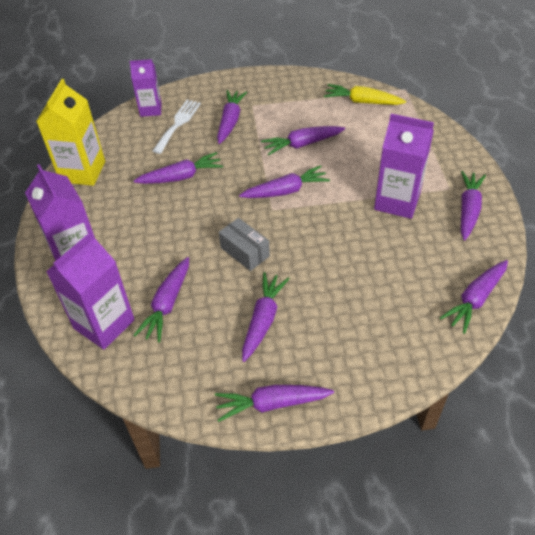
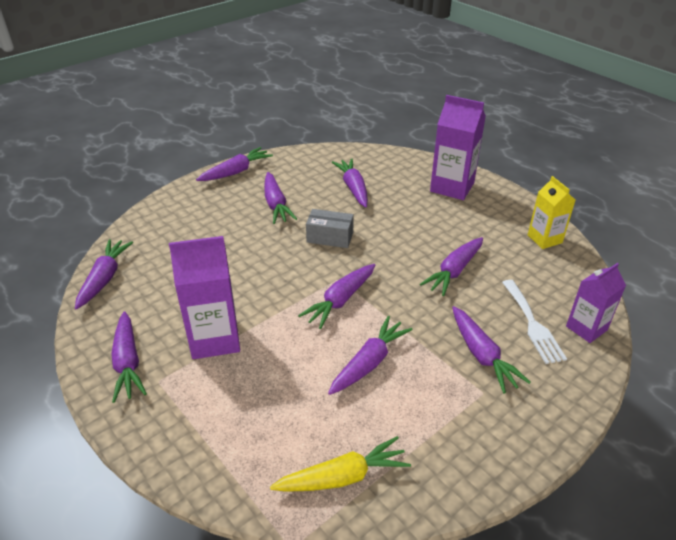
camera: 145 degrees right, 10 degrees down
(82, 172) = (544, 239): yellow carton -> yellow carton, size x0.63
(104, 324) = (382, 165): purple carton -> none

